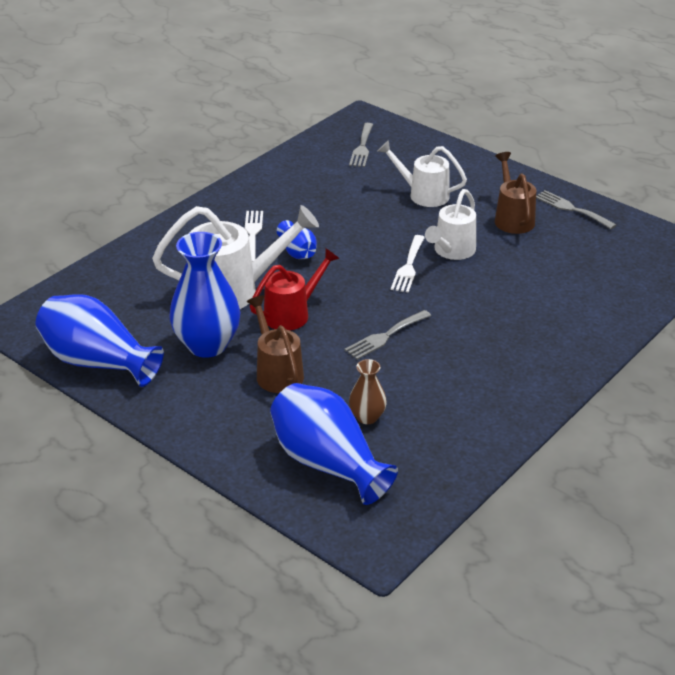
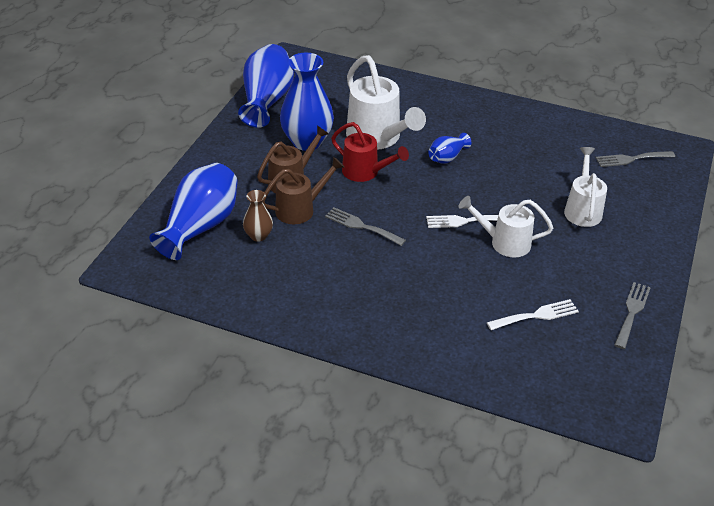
camera: 70 degrees right, 5 degrees up
(252, 234) = (457, 130): white fork -> white fork (536, 315)
(512, 218) = (585, 273): brown watering can -> brown watering can (300, 209)

